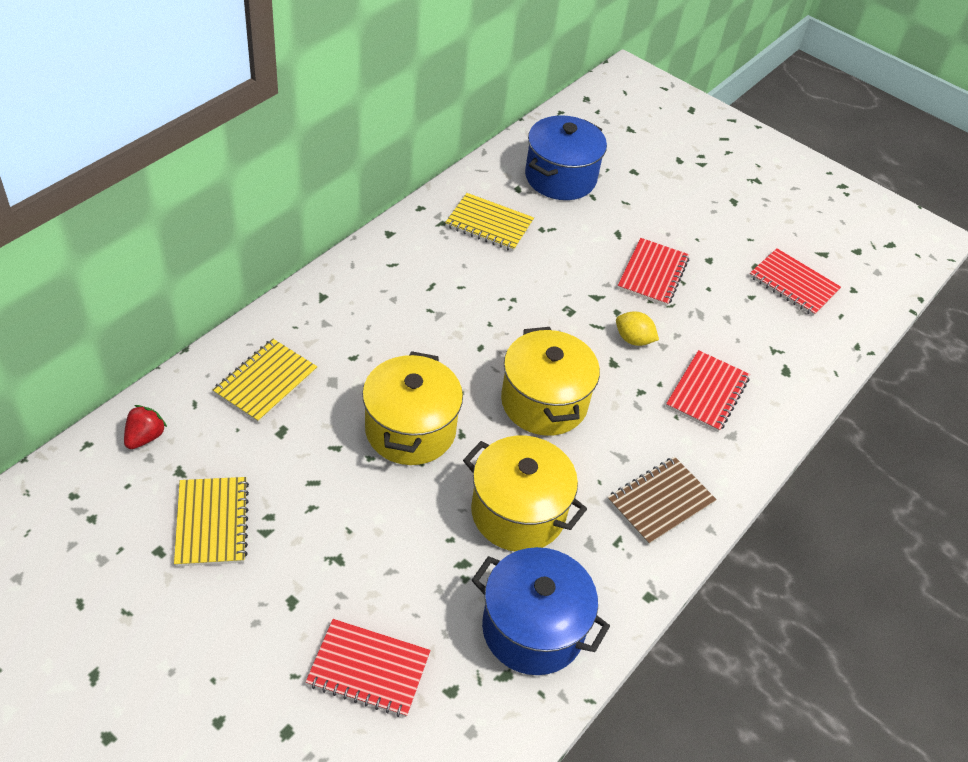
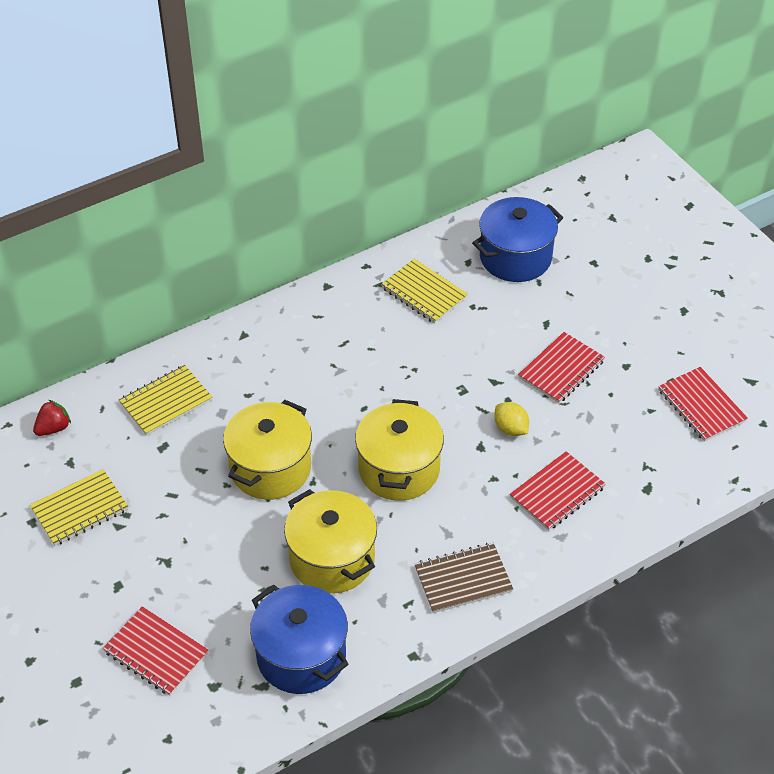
camera: 25 degrees right, 0 degrees up
(212, 523) = (80, 509): yellow notebook -> yellow notebook turned 45 degrees clockwise

